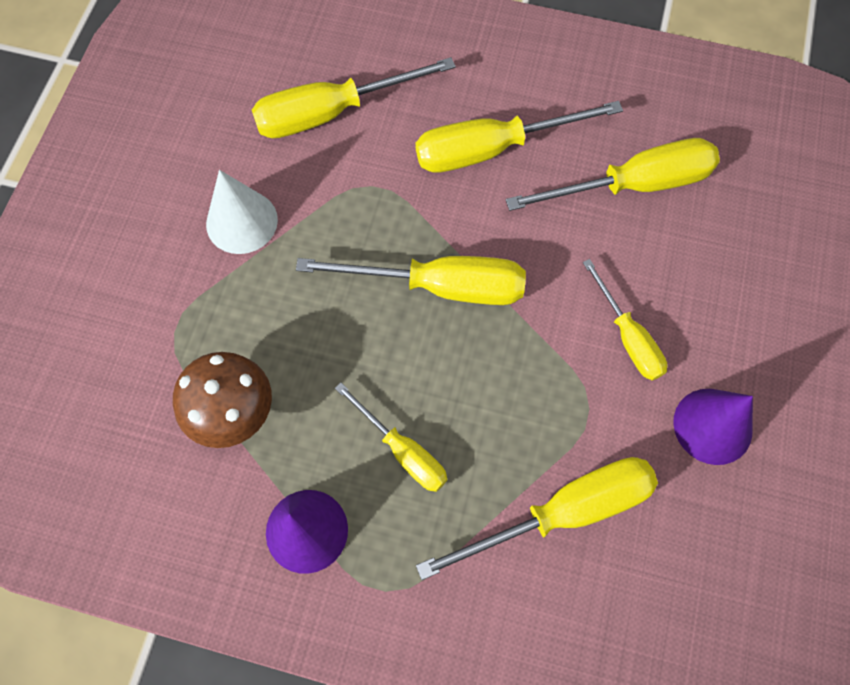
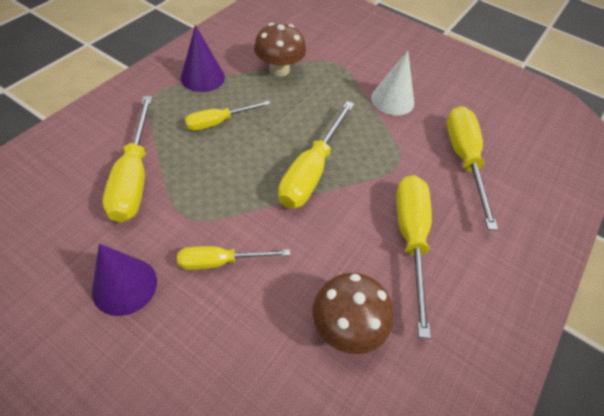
camera: 105 degrees right, 15 degrees down
(633, 185) = (346, 327): yellow screwdriver -> brown mushroom

